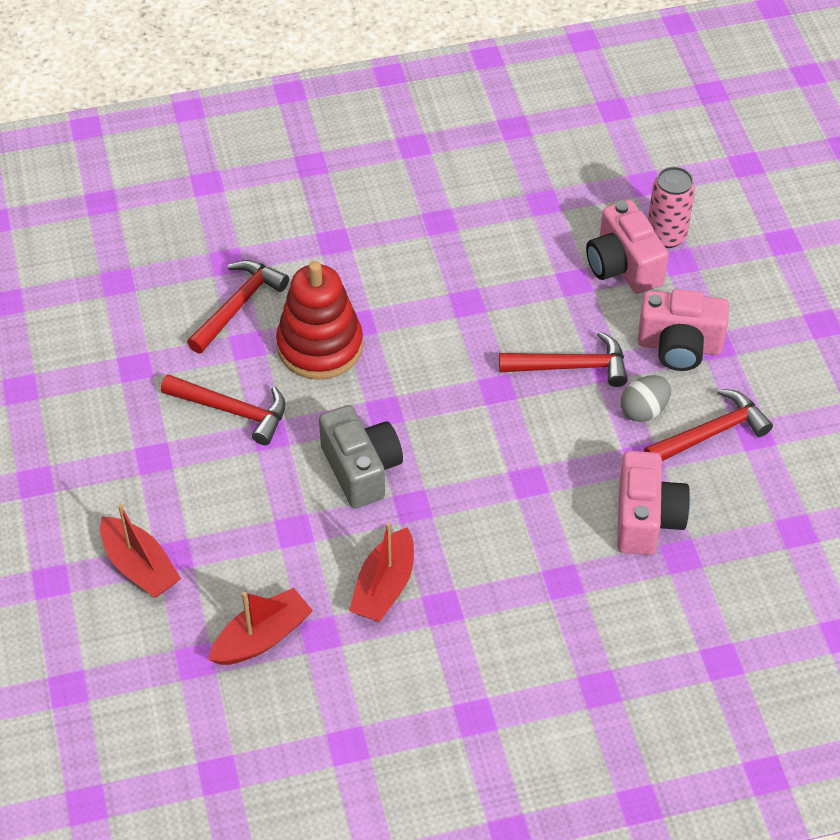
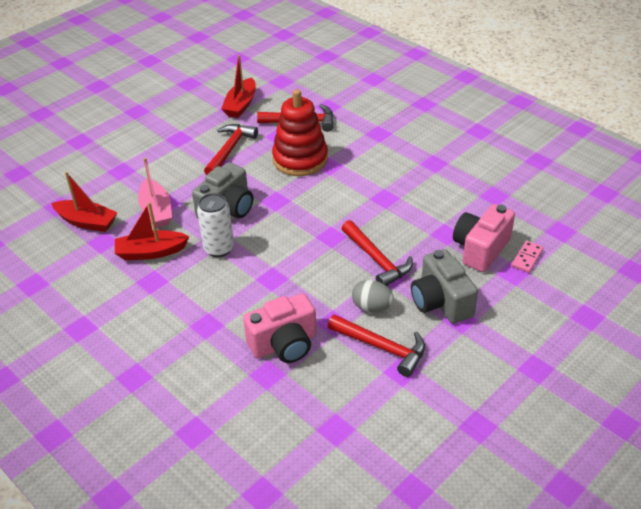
camera: 60 degrees right, 10 degrees down
(140, 567) = (106, 163): red boat -> red boat (241, 105)
(233, 411) = (230, 149): red hammer -> red hammer turned 150 degrees counterclockwise
(302, 548) = (156, 211): none -> pink boat
(433, 511) = (219, 248): none -> white can
(666, 236) = (527, 258): pink can -> pink domino
(679, 346) = (441, 302): pink camera -> grey camera

